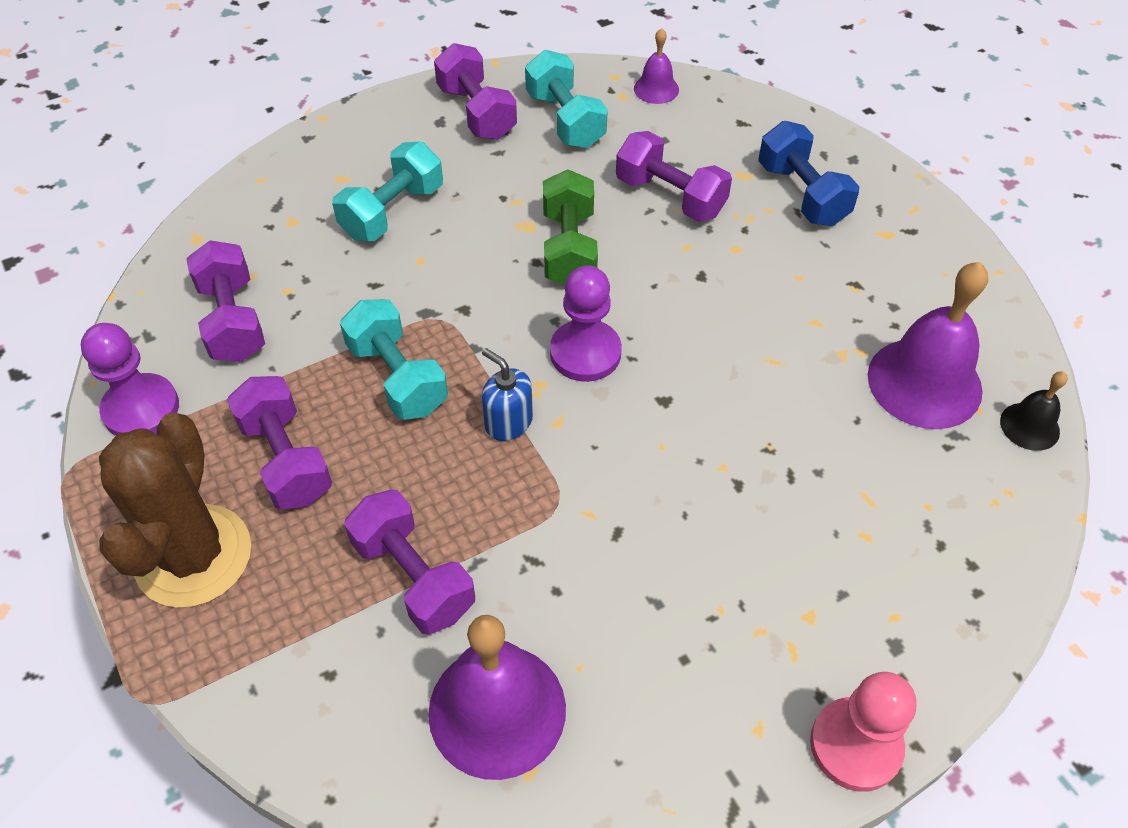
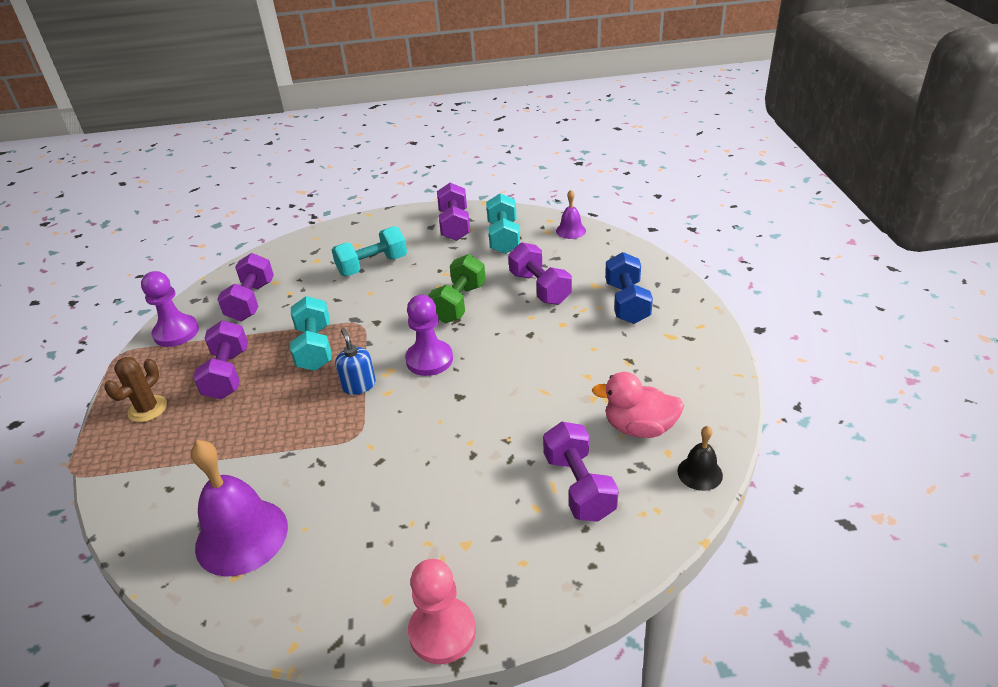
camera: 25 degrees right, 15 degrees down
(193, 556) = (147, 409): brown cactus -> brown cactus, size x0.55
(413, 576) = (249, 451): purple dumbbell -> purple dumbbell (579, 486)
(924, 382) = (639, 427): purple bell -> pink duck

